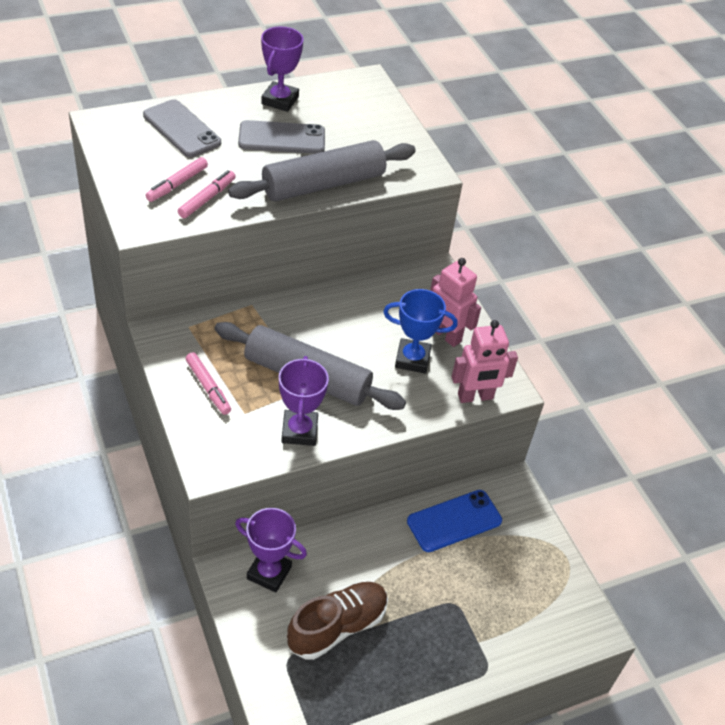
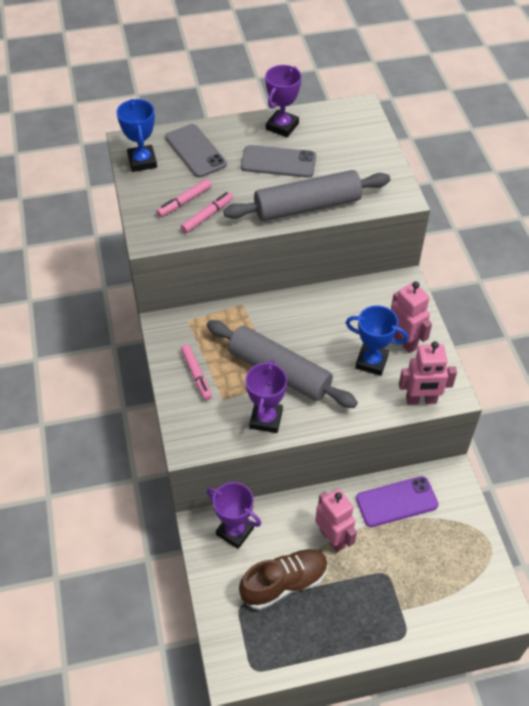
camera: 15 degrees right, 5 degrees up
(119, 142) = (142, 161): none -> blue trophy
(387, 569) = (333, 538): none -> pink robot
(454, 521) = (396, 502): blue phone -> purple phone

